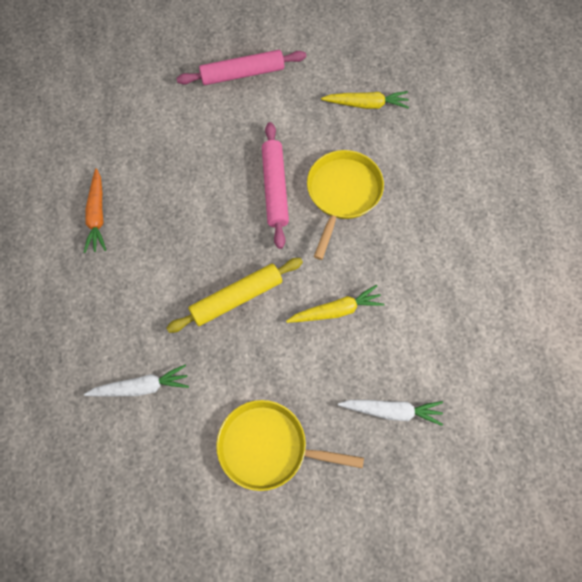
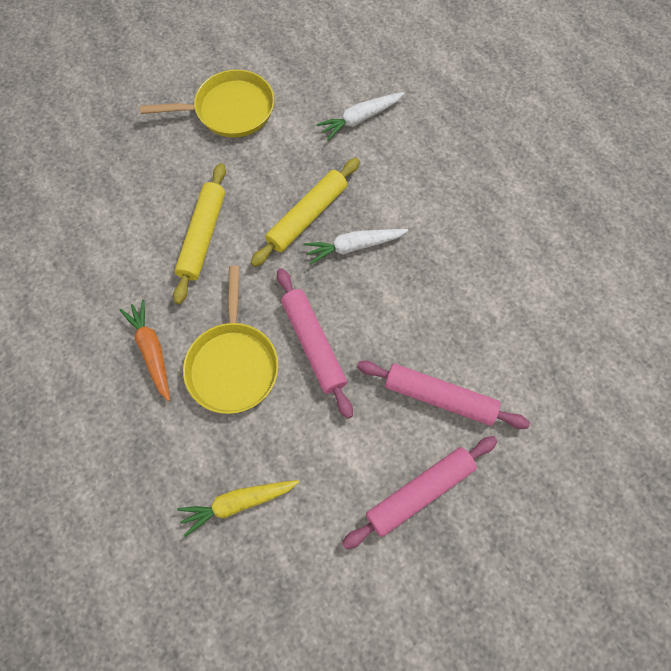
camera: 160 degrees right, 0 degrees up
(97, 215) = (490, 250): orange carrot -> orange carrot (151, 351)
(199, 123) = (439, 397): none -> pink rolling pin
(336, 310) = (203, 236): yellow carrot -> yellow rolling pin
(392, 411) = (126, 168): white carrot -> white carrot (353, 247)

